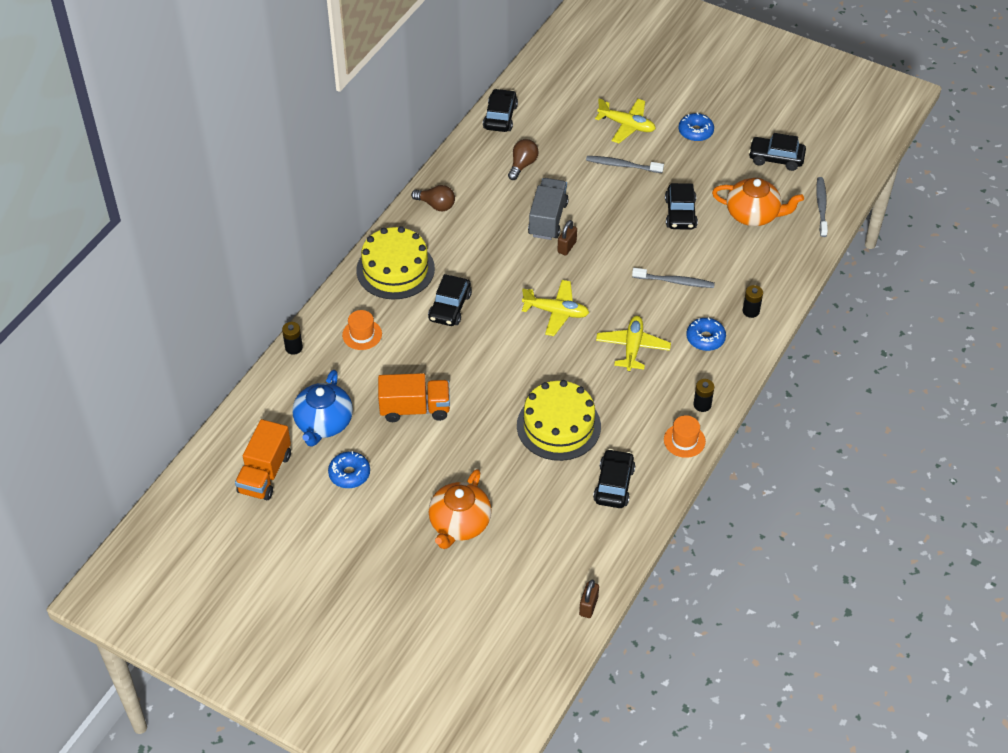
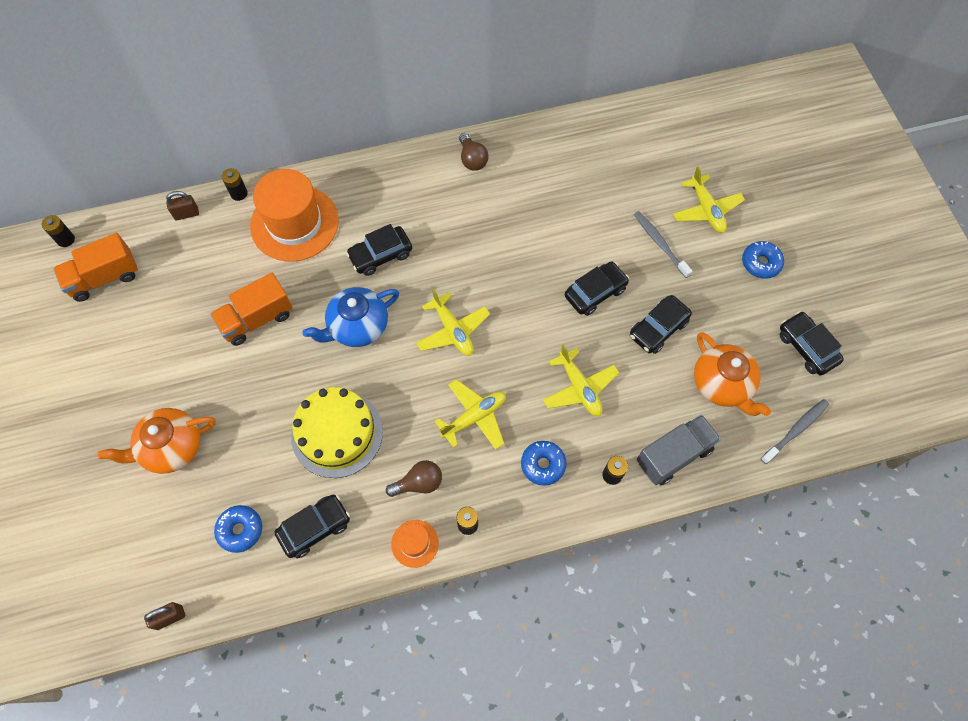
camera: 45 degrees right, 15 degrees up
(198, 475) = (66, 239): none -> black battery
(323, 423) = (185, 273): blue teapot -> blue teapot (357, 326)
(349, 474) = (152, 331): blue donut -> blue donut (240, 530)
(362, 334) = (294, 223): orange hat -> orange hat, size x2.19
(395, 269) = (380, 189): yellow cake -> none
(415, 409) = (256, 319): orange truck -> orange truck turned 105 degrees clockwise
(500, 117) = (609, 122): black car -> black car (595, 292)
(522, 165) = (578, 178): brown light bulb -> brown light bulb (419, 483)
(548, 219) = (542, 242): grey truck -> grey truck (673, 455)
(567, 247) = (528, 279): brown padlock -> brown padlock (186, 214)
(674, 281) = (579, 388): grey toothbrush -> yellow plane

